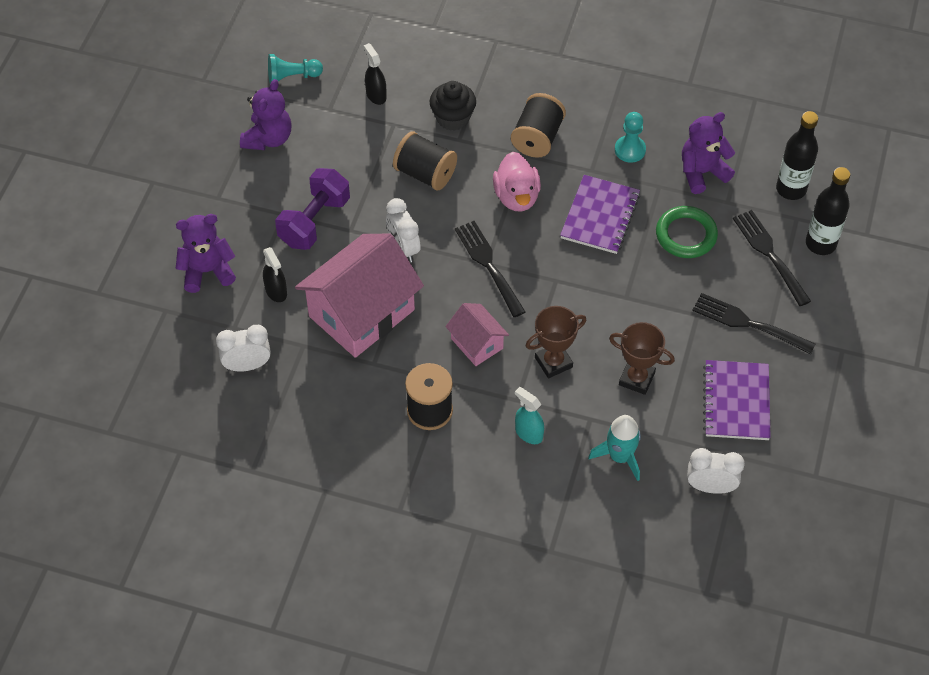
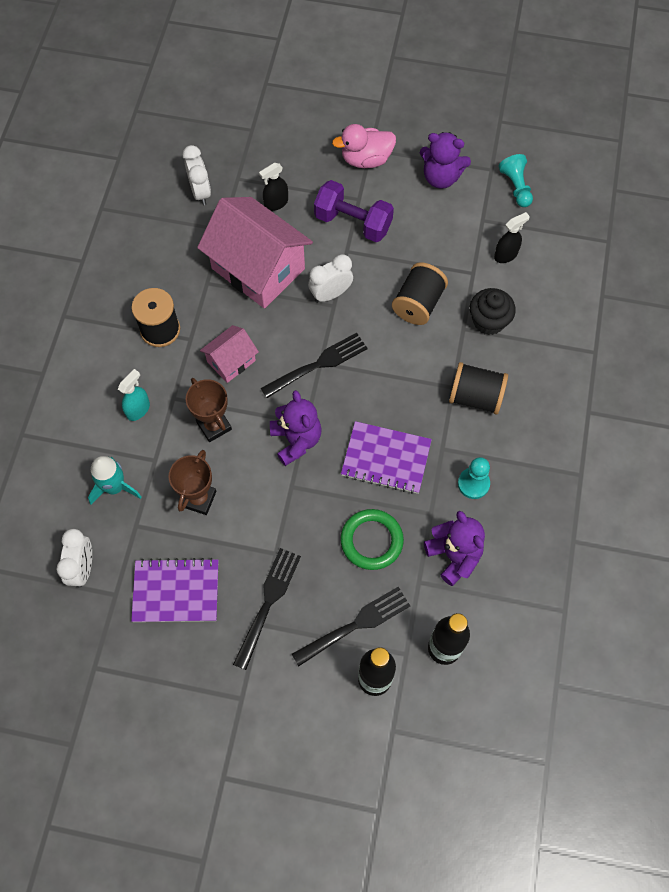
camera: 85 degrees right, 10 degrees up
(207, 271) = (293, 152): purple teddy bear -> purple teddy bear (296, 440)
(517, 196) = (401, 383): pink duck -> pink duck (366, 159)

